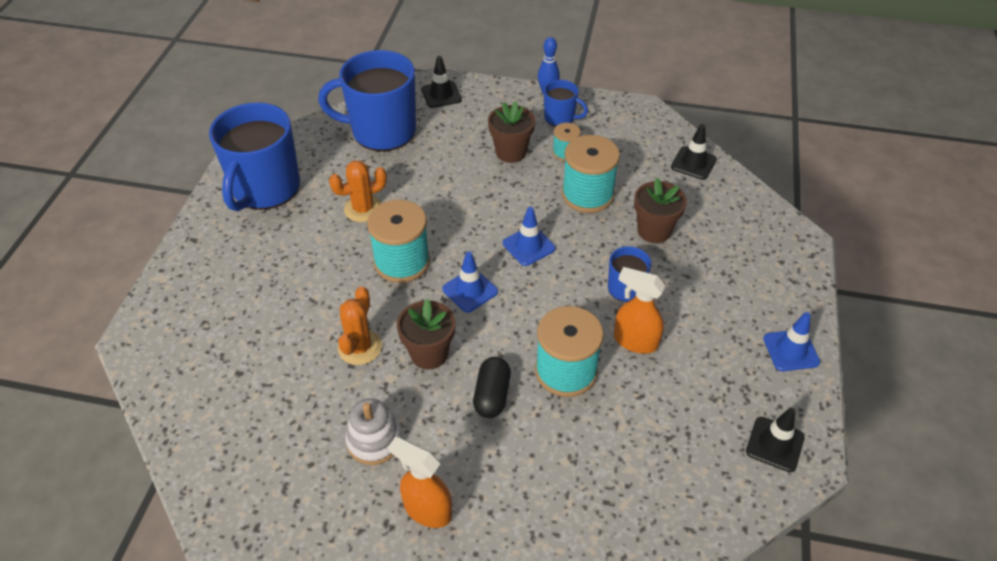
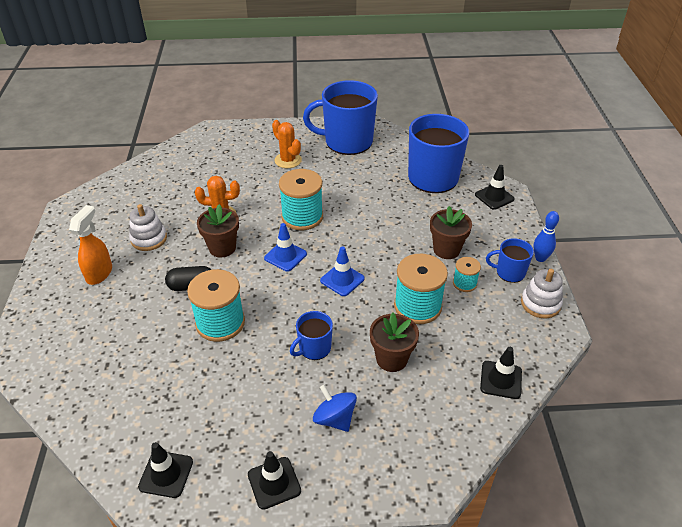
camera: 75 degrees right, 5 degrees down
(363, 209) = (346, 187): orange cactus -> orange cactus (288, 160)
(560, 118) = (509, 272): blue mug -> blue mug turned 90 degrees clockwise
(608, 111) = (540, 303): none -> white stacking toy
(635, 341) = (259, 361): orange spray bottle -> none
(721, 290) = (334, 418): none -> blue spinning top
(791, 350) = (274, 483): blue traffic cone -> black traffic cone

